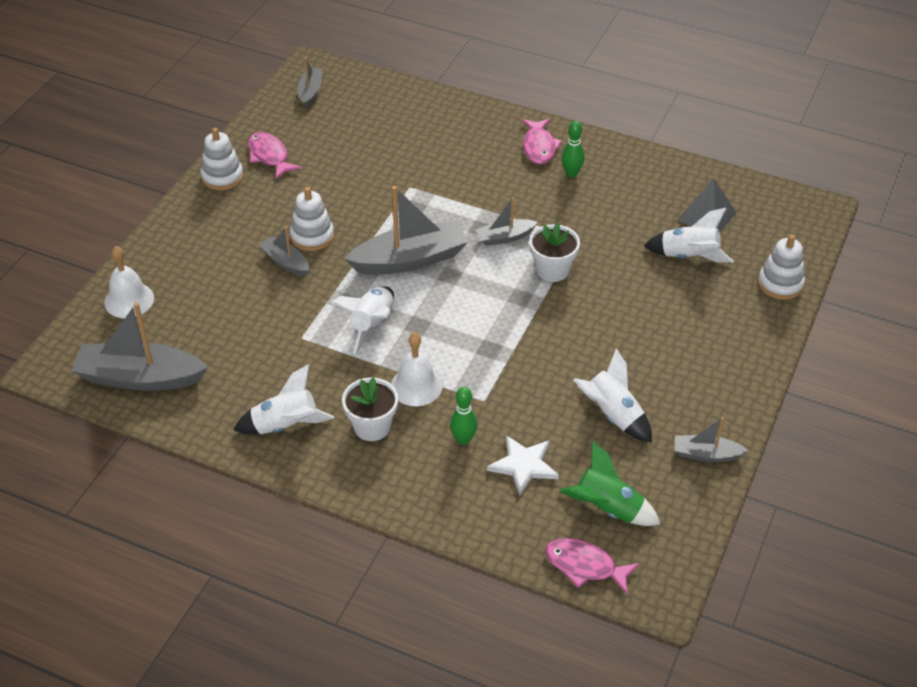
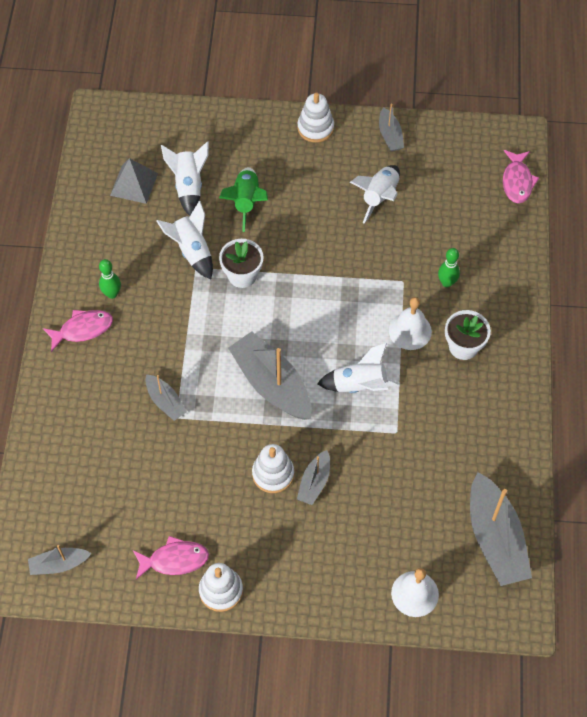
camera: 110 degrees left, 15 degrees up
(269, 156) = (174, 560): pink fish -> pink fish turned 135 degrees counterclockwise
(285, 426) = (491, 406): white rocket -> white rocket (192, 251)
(504, 237) = (216, 321): grey boat -> grey boat (165, 401)
(524, 465) = (452, 238): white star -> none
(607, 509) = (464, 180): green rocket -> green rocket (246, 202)
(780, 284) = (197, 122): white stacking toy -> white stacking toy (315, 128)

